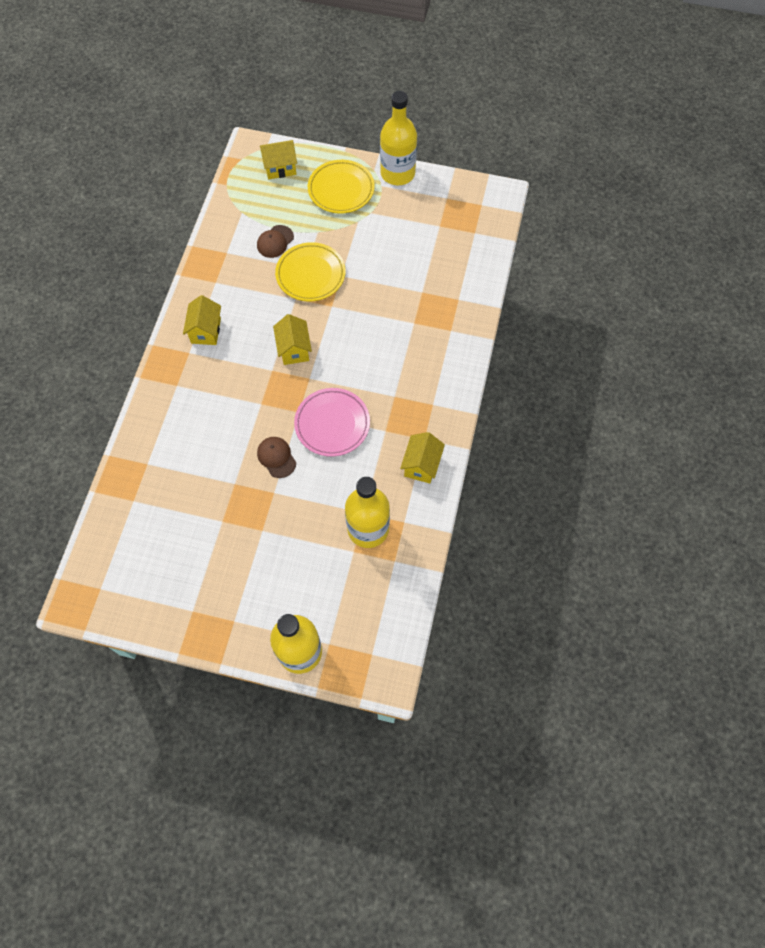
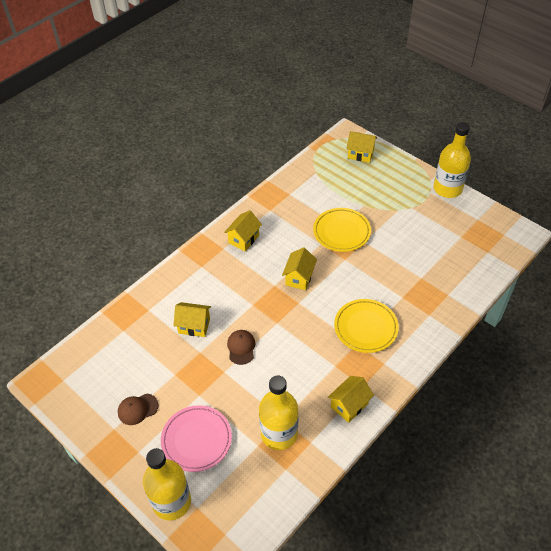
camera: 30 degrees right, 15 degrees down
(210, 458) = (194, 326): none -> yellow house
(275, 241) = (328, 200): brown cap -> brown cap (137, 409)
(332, 424) = (297, 342): pink plate -> pink plate (196, 440)
(341, 189) = (397, 184): yellow plate -> yellow plate (365, 327)

